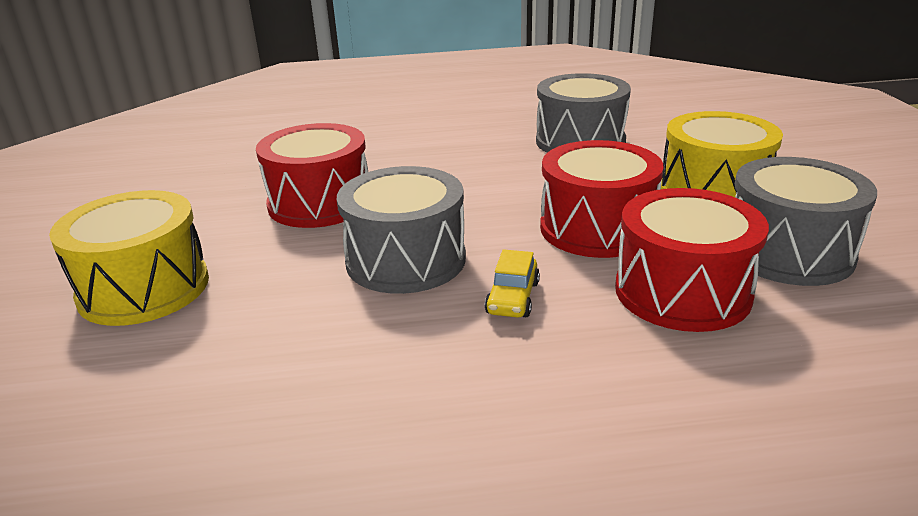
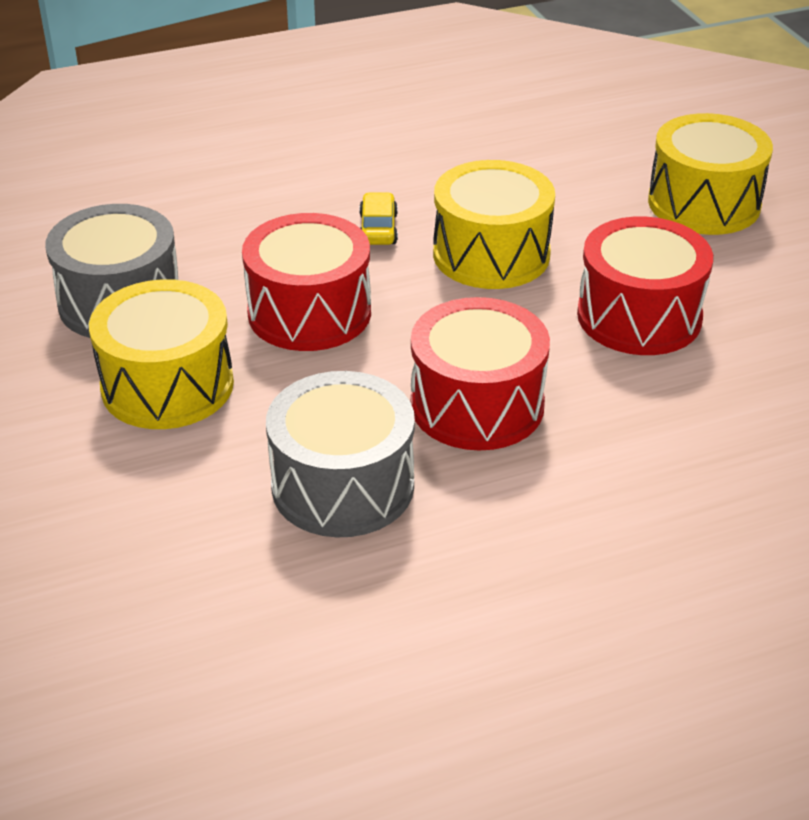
camera: 165 degrees right, 10 degrees up
(406, 260) = (491, 254): grey drum -> yellow drum
(682, 292) = (233, 250): red drum -> red drum (477, 405)

